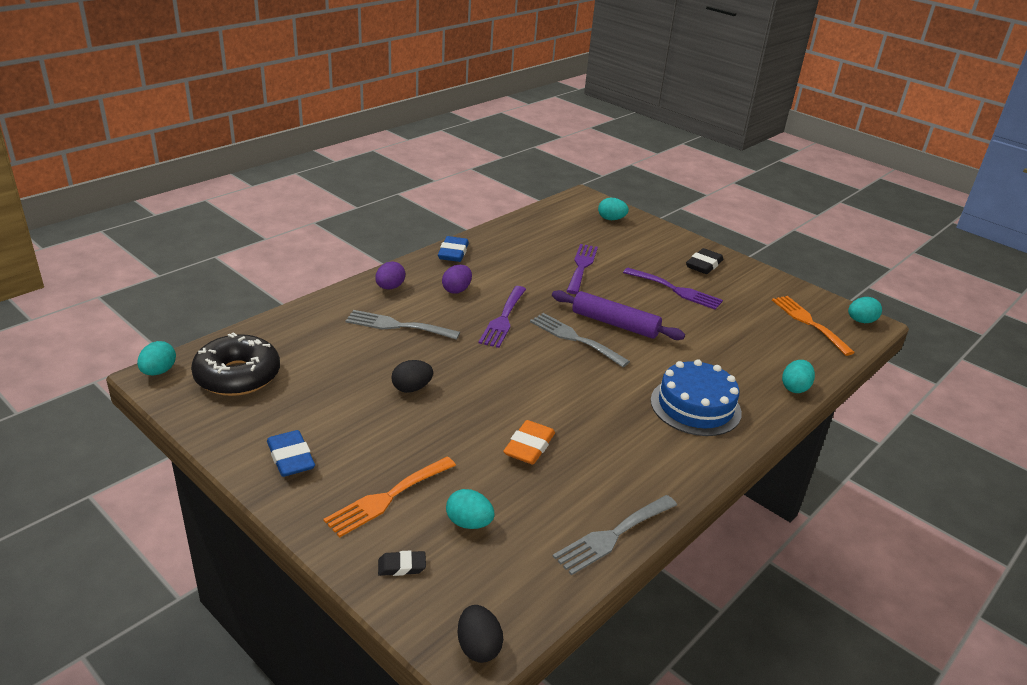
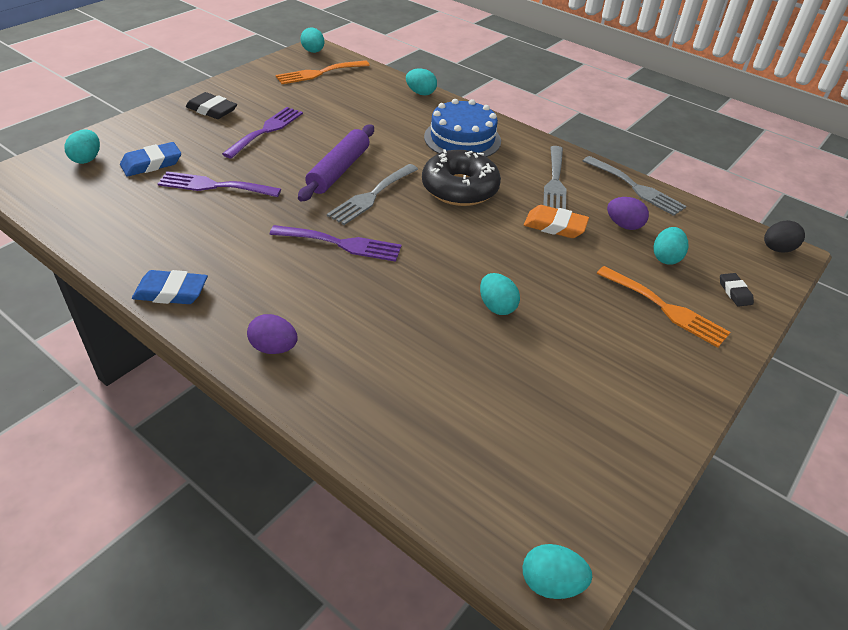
camera: 95 degrees left, 10 degrees up
(237, 376) = (528, 476): black donut -> black donut (460, 188)
(291, 458) = (650, 388): blue eraser -> blue eraser (151, 163)
(397, 325) = (372, 331): grey fork -> grey fork (555, 182)
(412, 388) = (496, 306): black egg -> turquoise egg
(456, 290) = (277, 283): purple egg -> purple egg (624, 225)

